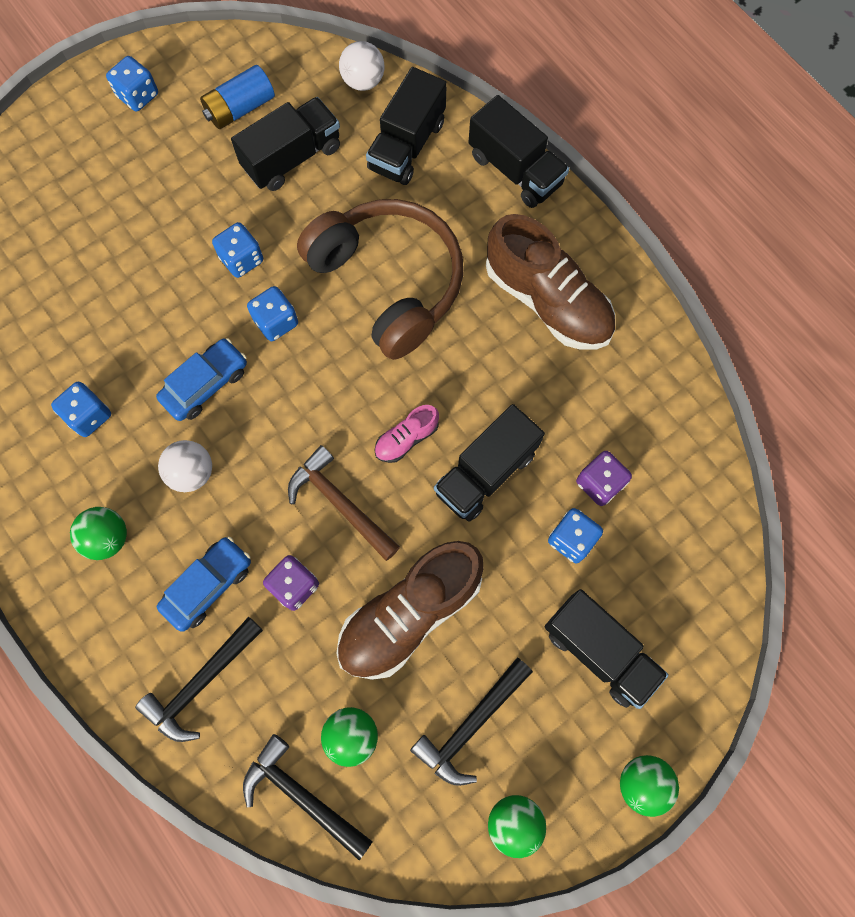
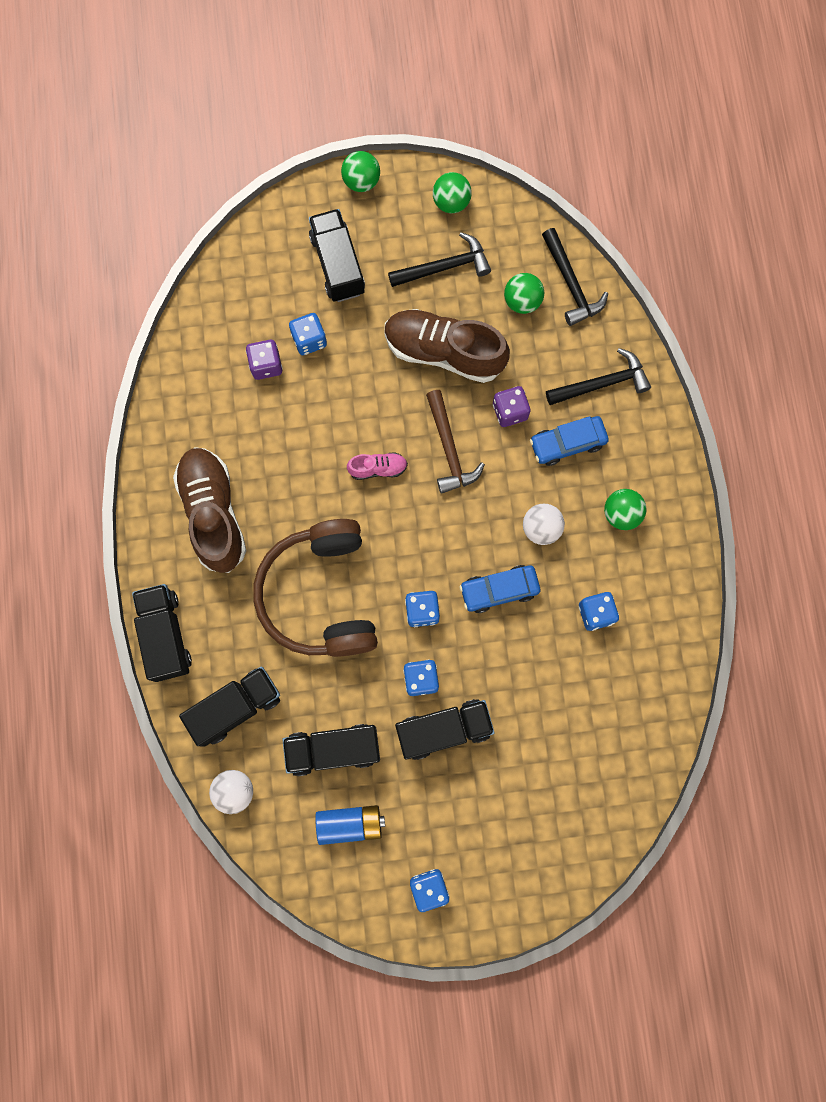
camera: 150 degrees left, 5 degrees up
(410, 614) = (444, 352): brown shoe -> brown shoe turned 150 degrees counterclockwise
(485, 472) = (338, 415): black truck -> black truck (443, 730)

